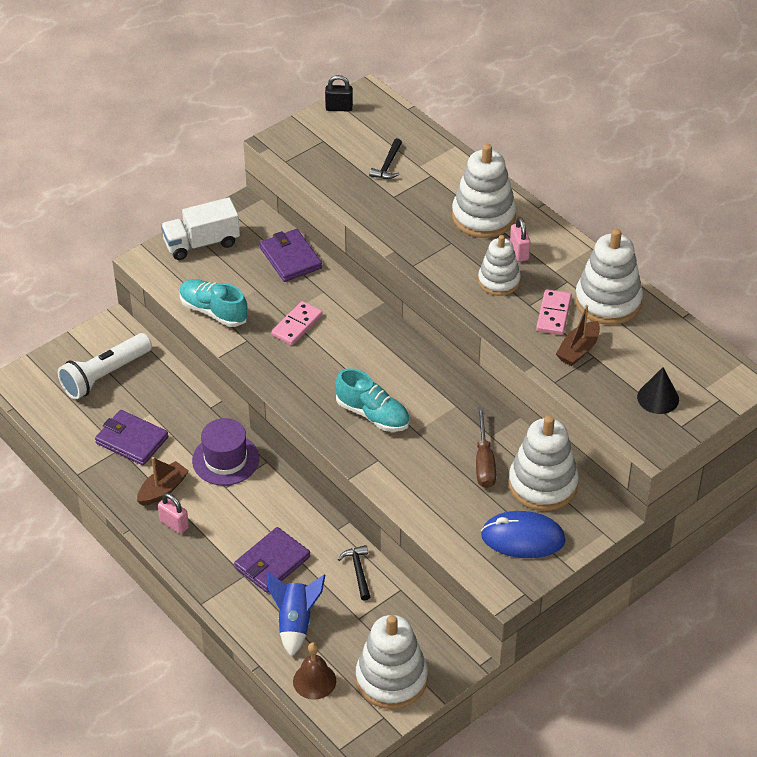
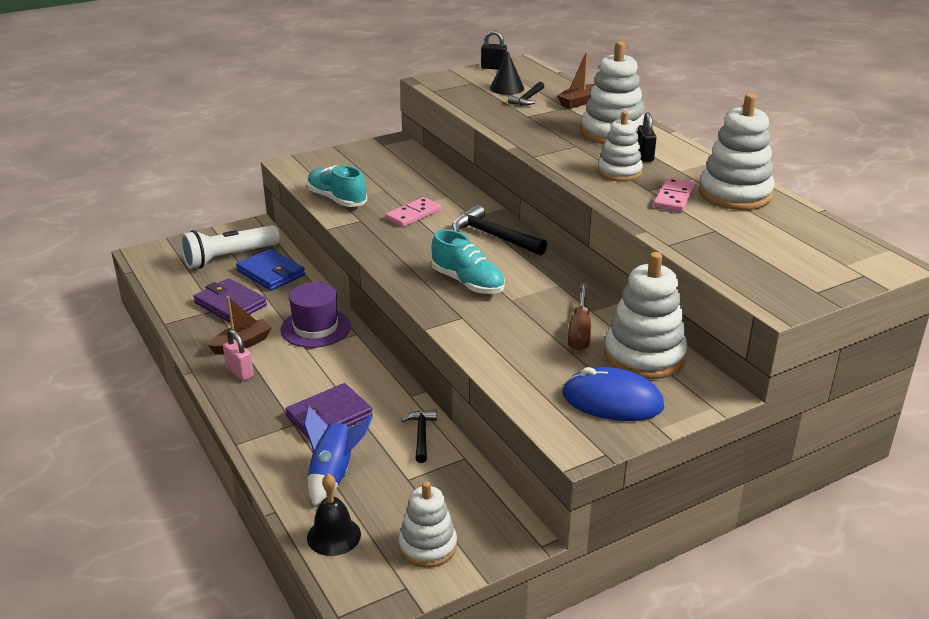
camera: 10 degrees right, 15 degrees down
(156, 392) = (271, 273): none -> blue wallet
(201, 243) = (346, 158): white truck -> none
(290, 258) = (424, 173): purple wallet -> none
(314, 681) = (334, 536): brown bell -> black bell
(382, 347) = (493, 236): none -> black hammer
(391, 679) = (428, 546): white stacking toy -> white stacking toy, size x0.64
(519, 252) = (644, 156): pink padlock -> black padlock
(578, 350) = (698, 224): brown boat -> brown boat (579, 102)
(658, 398) = (788, 267): black cone -> black cone (507, 88)

